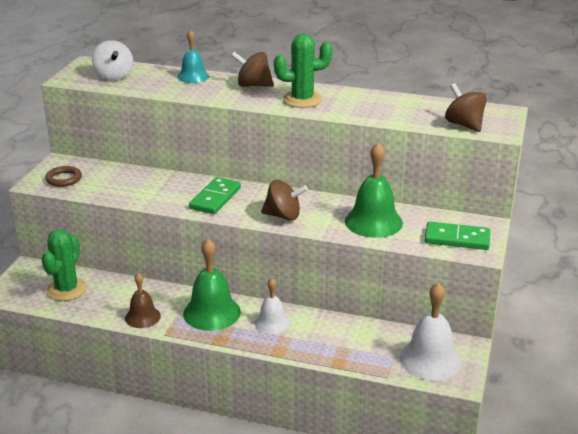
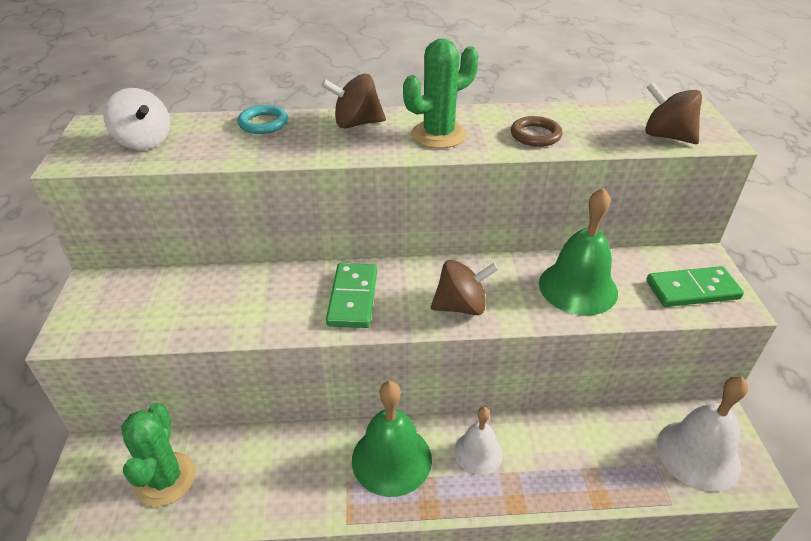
camera: 20 degrees left, 10 degrees up
(64, 179) = (111, 315): brown ring -> brown ring (535, 135)
(142, 317) = (300, 498): brown bell -> none
(193, 76) = (263, 123): turquoise bell -> turquoise ring

